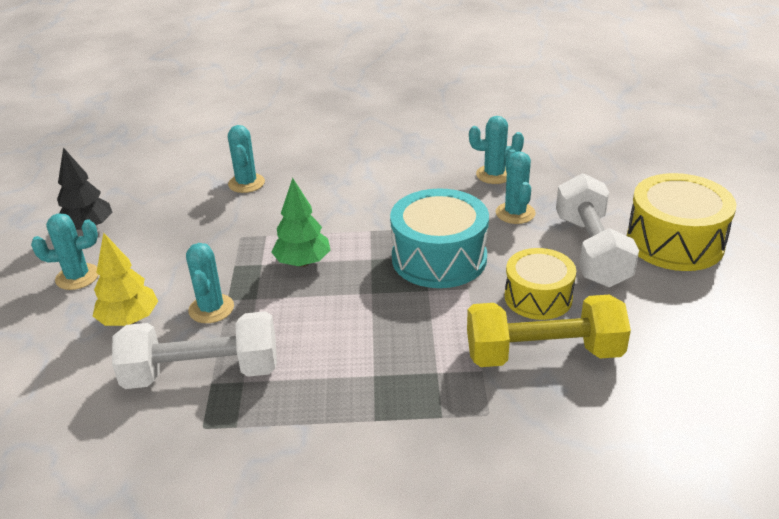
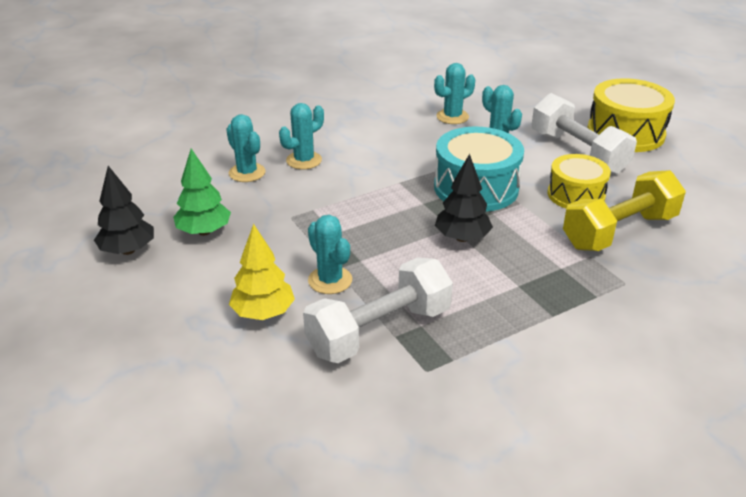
camera: 30 degrees left, 0 degrees up
(77, 277) = (167, 294): turquoise cactus -> turquoise cactus (304, 160)
(303, 262) = (370, 221): green tree -> green tree (204, 231)
(370, 306) = (462, 238): none -> black tree

